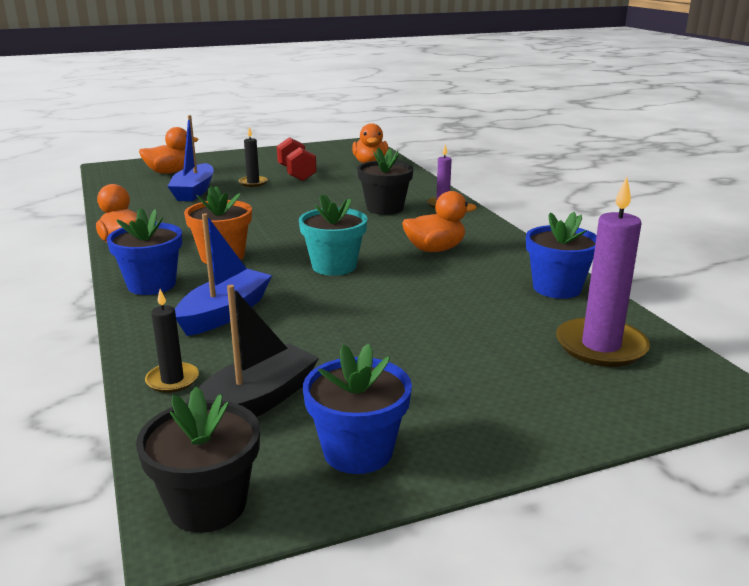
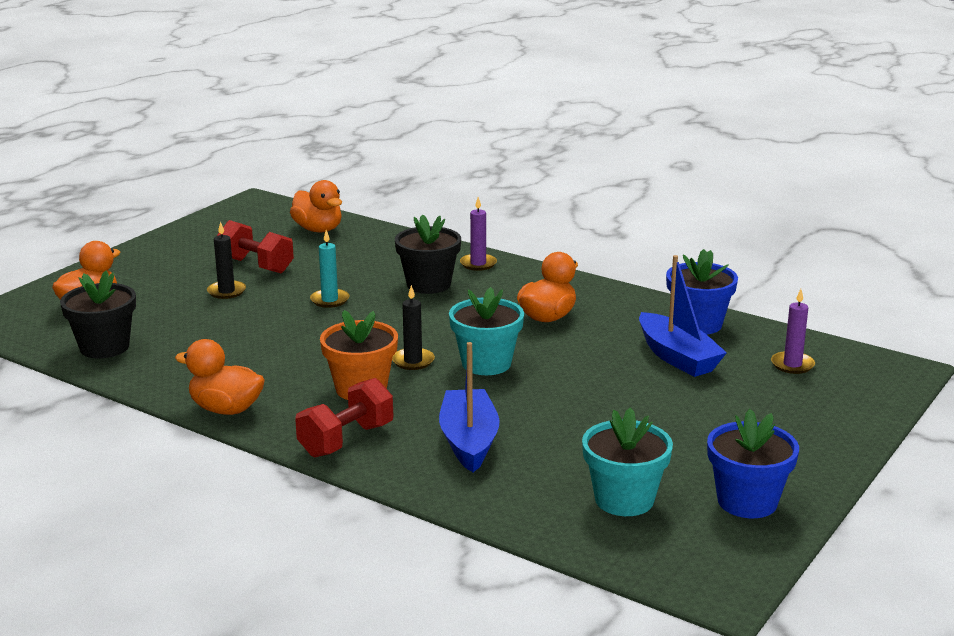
camera: 35 degrees left, 0 degrees up
(151, 284) = (346, 440): blue flower pot -> red dumbbell
(172, 380) = (531, 510): black candle -> black candle (413, 361)
(194, 191) = (176, 323): blue boat -> blue boat (677, 357)
(207, 505) = (710, 574): black flower pot -> black flower pot (104, 347)
(255, 402) = (624, 499): black boat -> turquoise flower pot
(303, 201) = (329, 300): none -> turquoise candle
(601, 346) = (792, 365): purple candle -> purple candle, size x0.54

